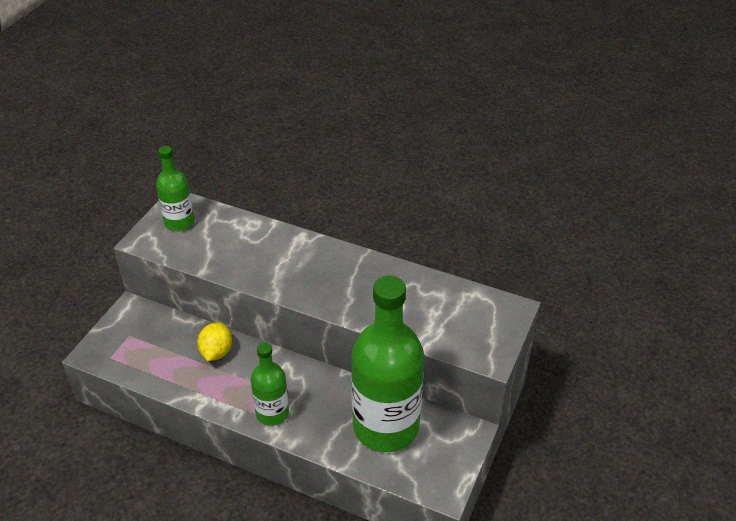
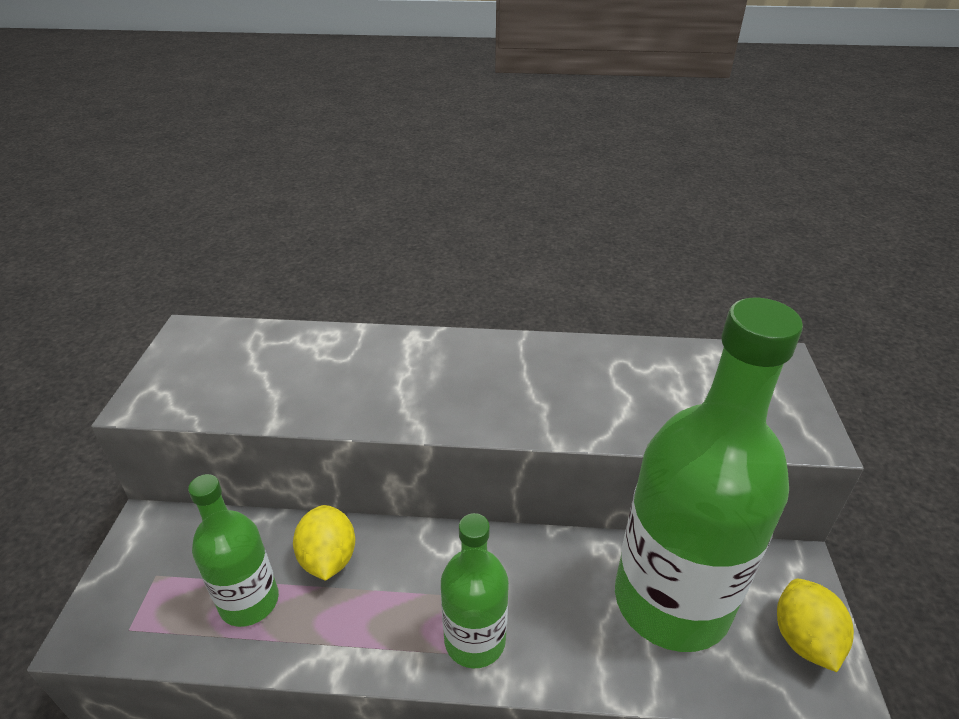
camera: 20 degrees left, 5 degrees down
(179, 222) = (203, 360): green bottle -> green bottle (249, 601)
(444, 465) = (803, 639): none -> yellow lemon

